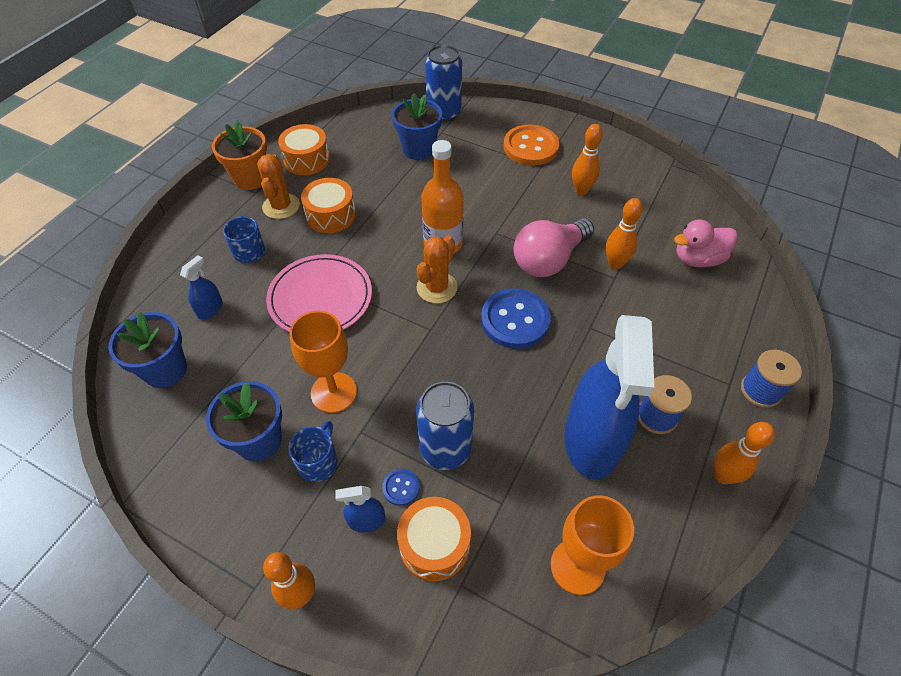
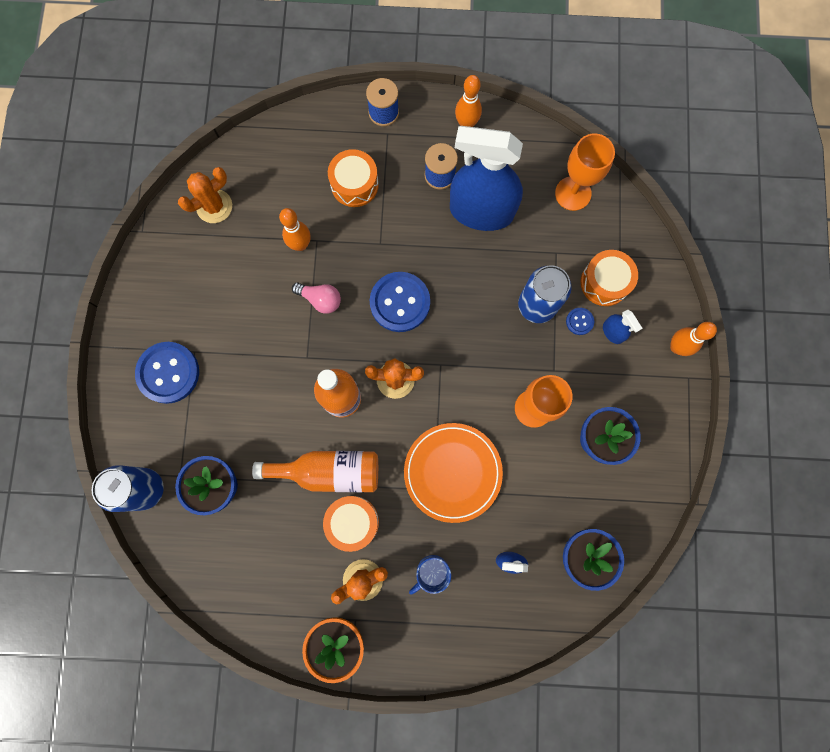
camera: 115 degrees left, 25 degrees up
(307, 160) = (285, 597): orange drum -> orange drum (354, 184)
(318, 462) = (591, 387): blue mug -> none
(320, 298) = (452, 472): pink plate -> orange plate
(384, 214) = (329, 471): none -> orange bottle
(530, 147) = (168, 373): orange button -> blue button
(549, 260) = (320, 300): pink light bulb -> pink light bulb, size x0.56
(581, 190) = (216, 302): orange bowling pin -> none
(592, 441) = (481, 211): blue spray bottle -> blue spray bottle turned 150 degrees counterclockwise
(681, 215) = (214, 206): none -> orange cactus
(697, 259) = (265, 181): pink duck -> none

